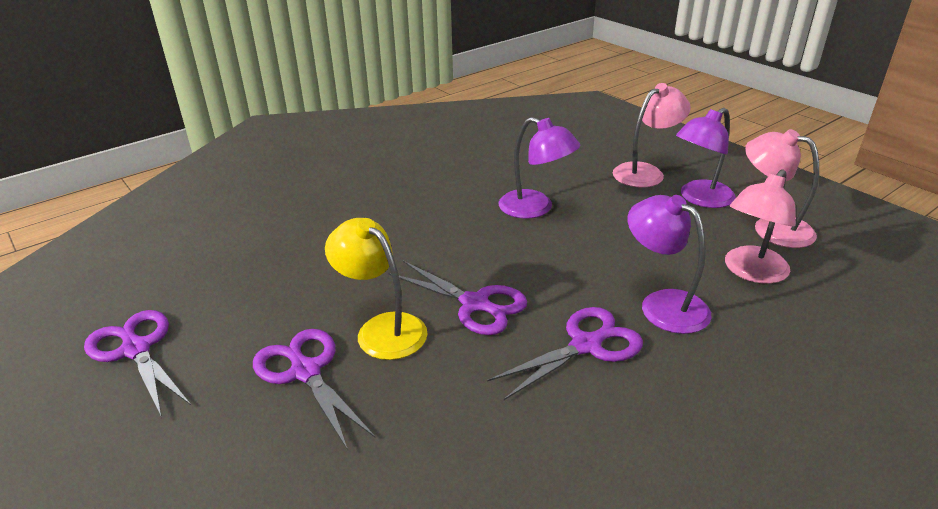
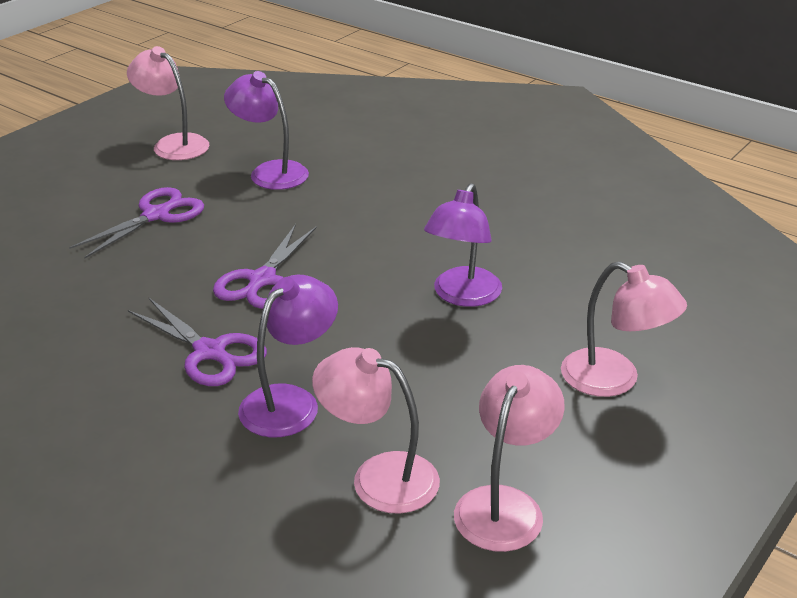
camera: 75 degrees right, 0 degrees up
(136, 349) = (173, 144): purple scissors -> pink lamp
(382, 328) = (215, 238): yellow lamp -> none
(699, 199) = (559, 433): purple lamp -> purple lamp (270, 172)

